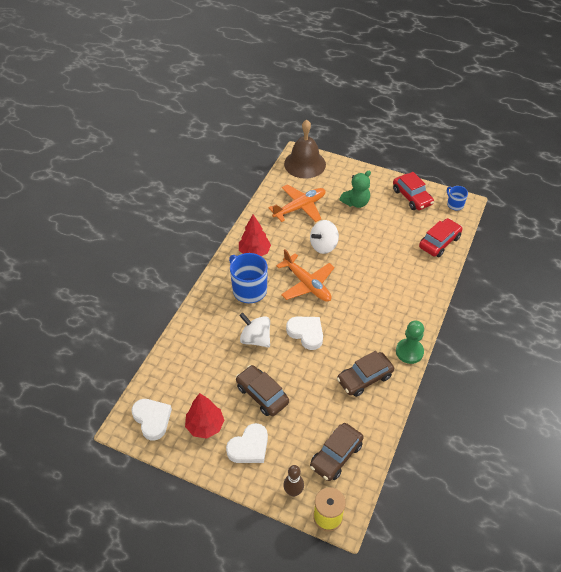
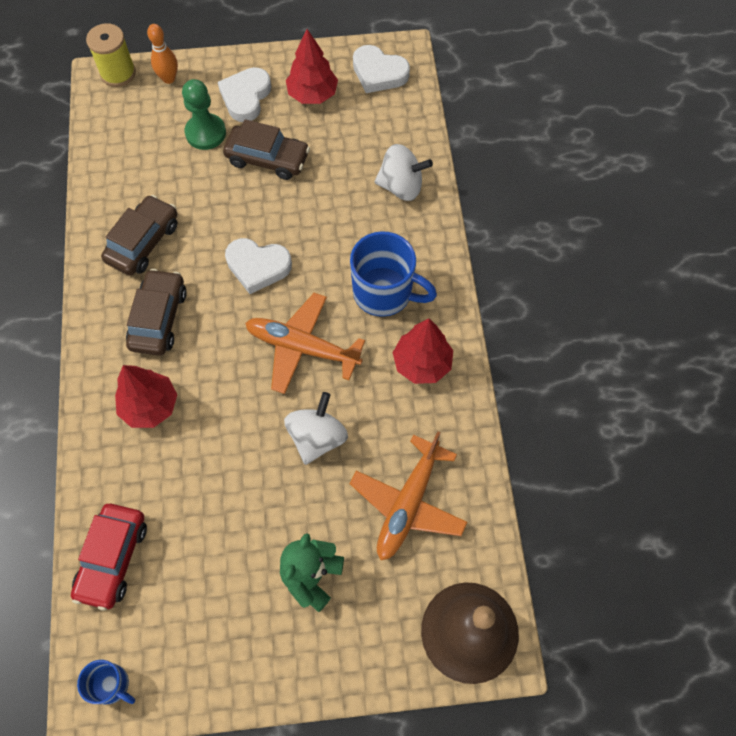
camera: 150 degrees right, 15 degrees up
(255, 339) = (323, 224): white spinning top -> white spinning top (401, 186)
(293, 491) = (169, 78): brown bowling pin -> orange bowling pin
(336, 455) = (137, 134): brown car -> brown car (159, 318)
(397, 292) = (150, 406): none -> red tree
(409, 352) = (94, 311): green pawn -> green pawn (205, 133)
(412, 197) = (207, 656): red car -> none

